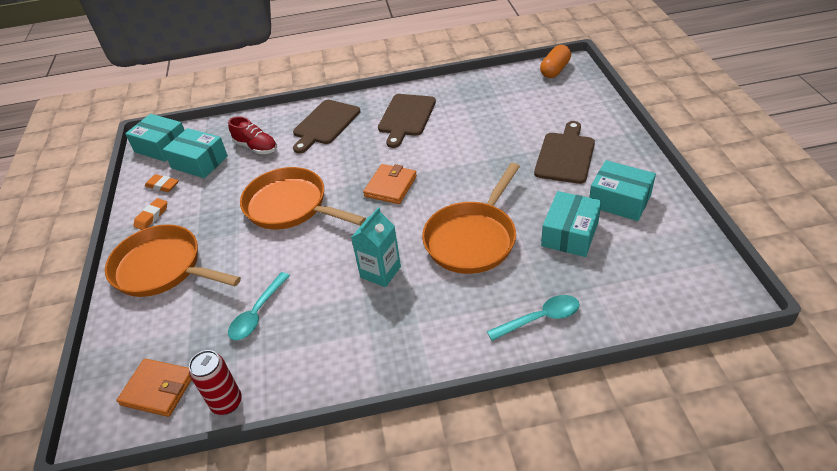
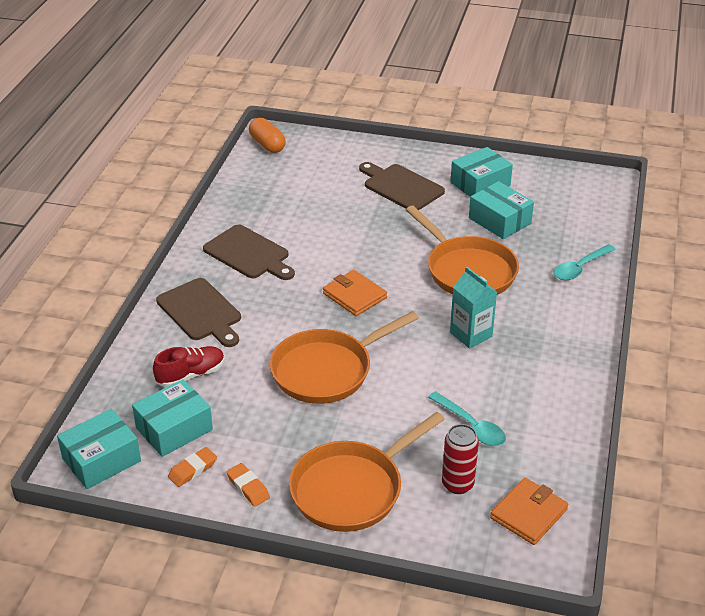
camera: 70 degrees left, 5 degrees down
(227, 403) = (570, 467): red can -> red can (457, 484)
(540, 319) = (580, 268): turquoise spoon -> turquoise spoon turned 135 degrees counterclockwise

